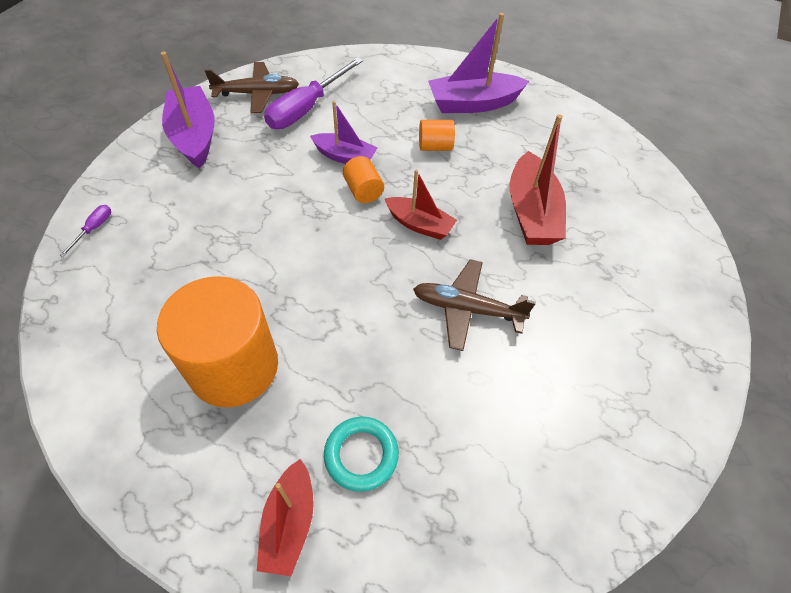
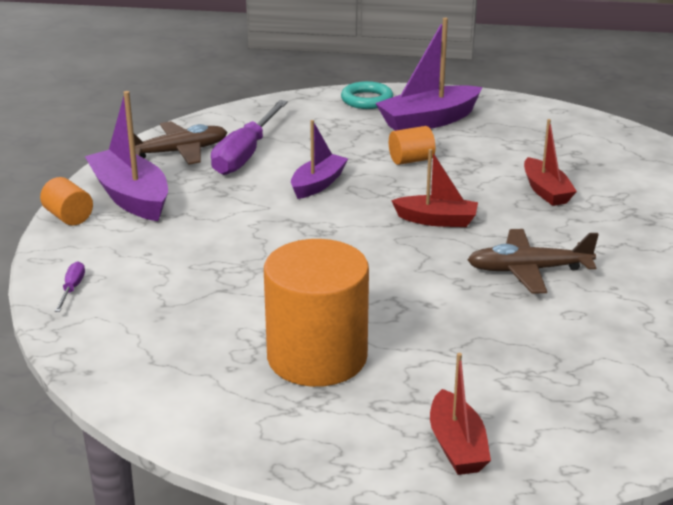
camera: 15 degrees left, 25 degrees down
(345, 157) = (318, 184): purple boat -> purple boat turned 60 degrees counterclockwise
(361, 455) = (494, 388): turquoise ring -> turquoise ring (367, 100)
(363, 191) = (358, 206): orange cylinder -> orange cylinder (68, 217)
(531, 212) = (546, 191): red boat -> red boat, size x0.63

